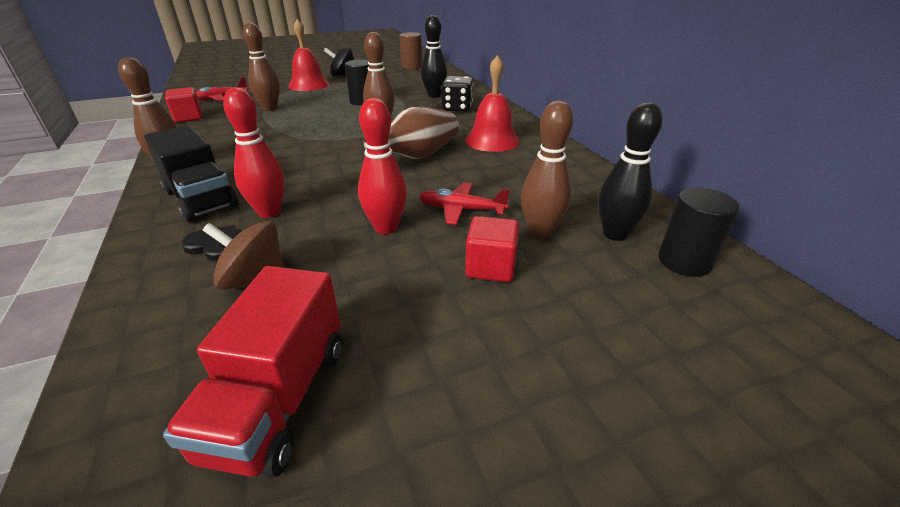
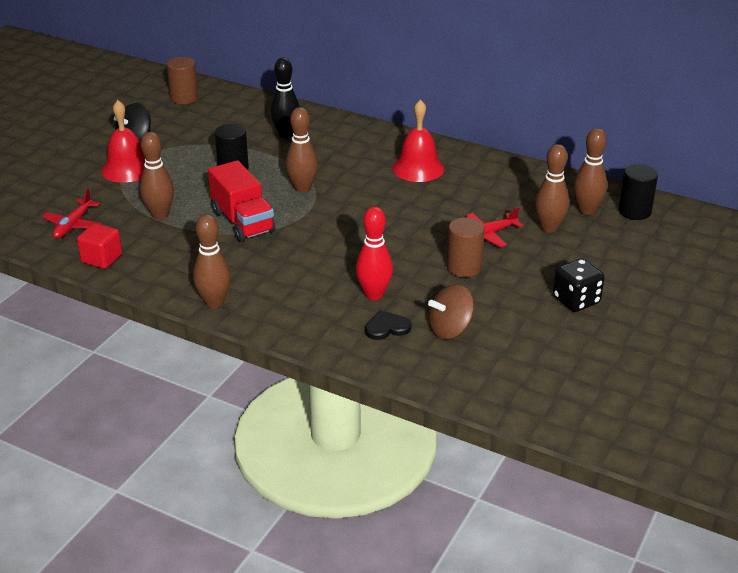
camera: 40 degrees left, 0 degrees up
(201, 199) = (306, 310): black truck -> none
(279, 399) = (555, 358): red truck -> red truck (243, 221)
(386, 228) = (464, 267): red bowling pin -> brown cylinder
(418, 156) = (389, 207): brown vase -> none
(457, 108) = (335, 143): black dice -> black dice (576, 300)
(490, 267) = (553, 261): red cube -> none
(614, 234) = (586, 210): black bowling pin -> brown bowling pin

